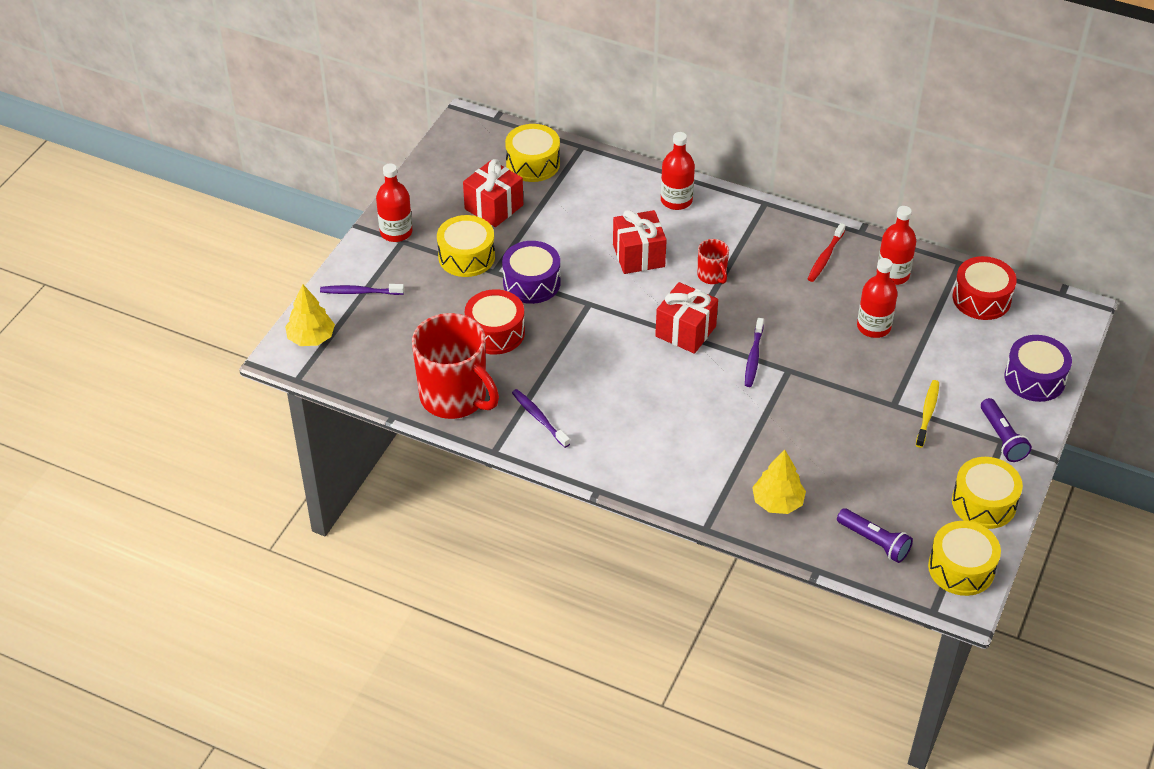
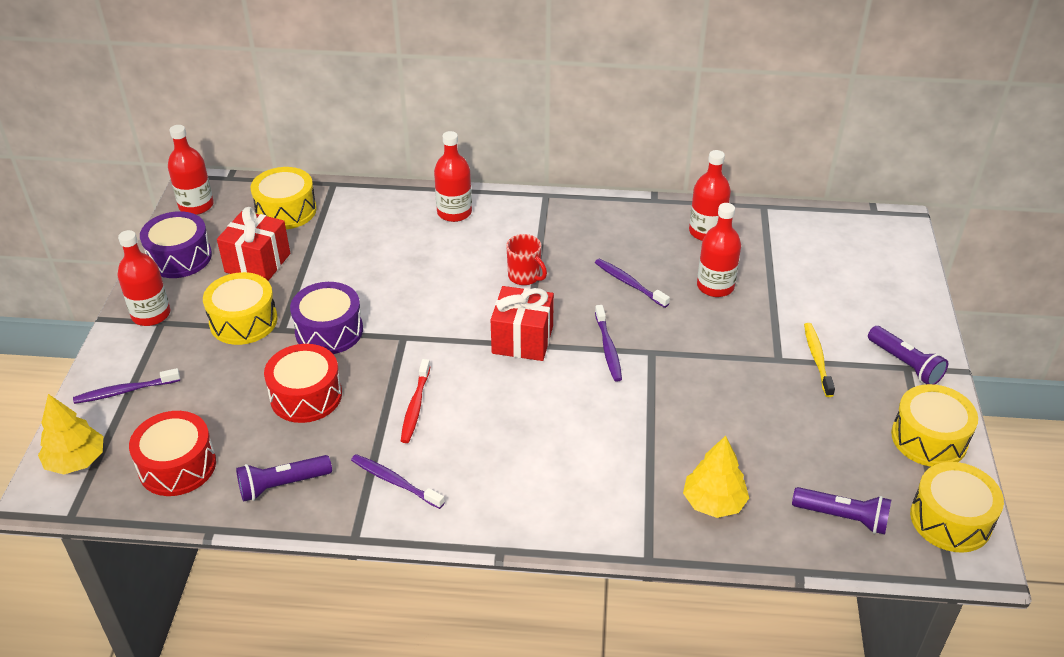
camera: 20 degrees left, 5 degrees down
(455, 397) = (282, 485): red mug -> purple flashlight
(459, 140) = (196, 206): none -> red bottle
(638, 256) = (437, 275): red gift -> none
(799, 305) = (629, 283): none -> purple toothbrush
(825, 257) = (631, 231): red toothbrush -> red toothbrush (415, 406)
(981, 299) = (803, 234): red drum -> red drum (177, 466)
(1034, 378) = (899, 296): purple drum -> purple drum (179, 257)

